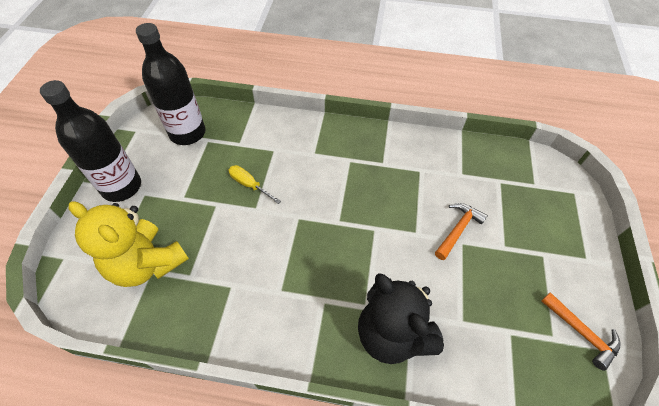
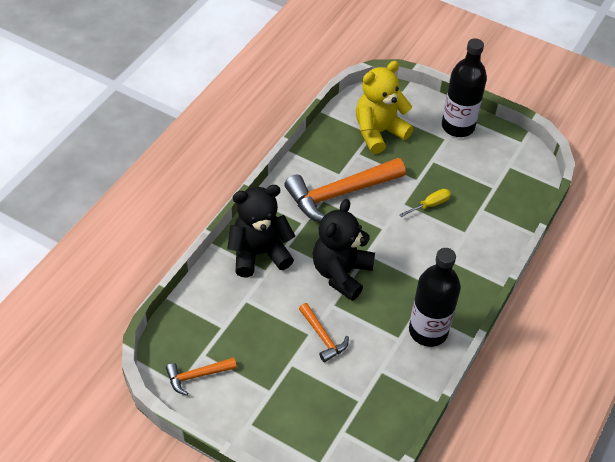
camera: 110 degrees right, 5 degrees down
(187, 133) = (507, 175): black bottle -> black bottle (428, 331)
(264, 275) = (339, 194): none -> orange hammer
(375, 237) = (341, 273): none -> black teddy bear

